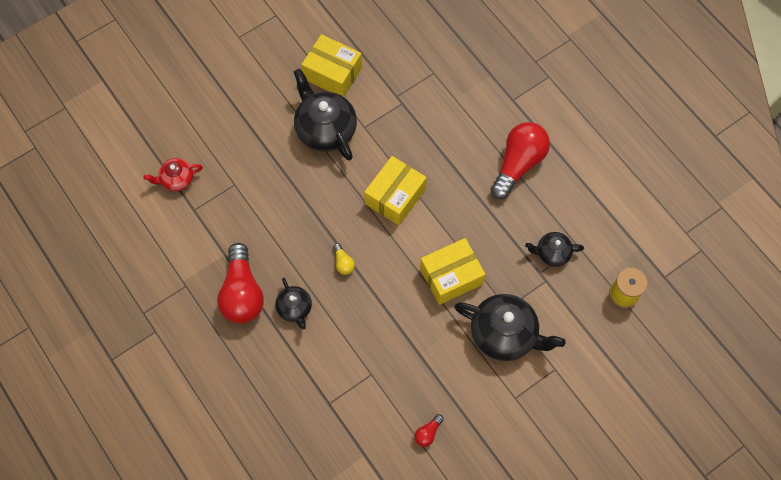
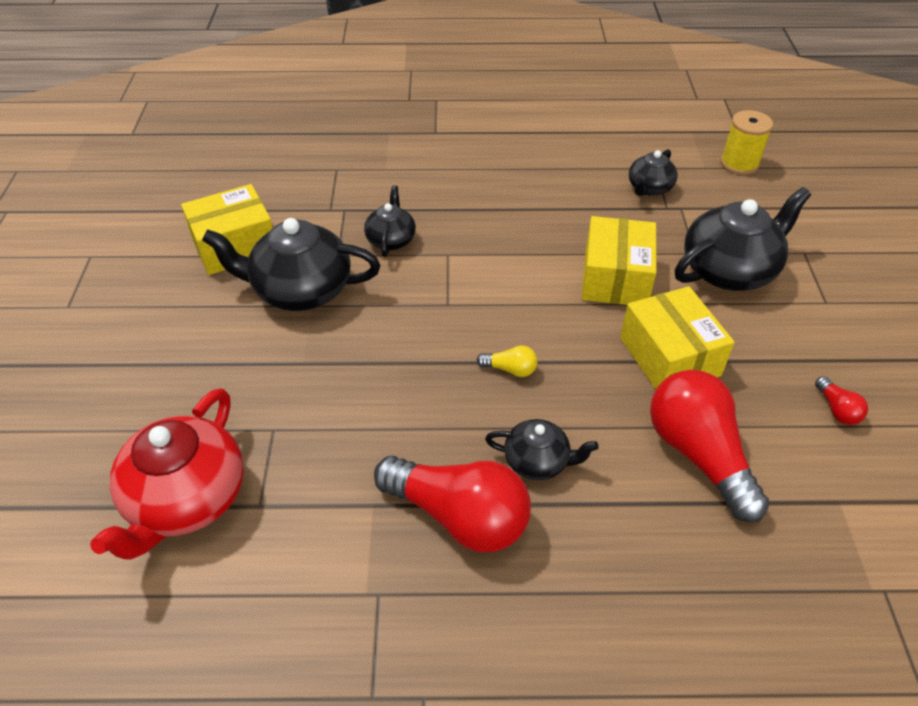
camera: 55 degrees left, 20 degrees down
(176, 179) = (186, 499): red teapot -> red teapot, size x1.84
(395, 144) = (391, 239): none -> black teapot
(395, 196) = (461, 274): yellow box -> yellow box (669, 356)
(518, 164) = (516, 162): red light bulb -> red light bulb (698, 454)

